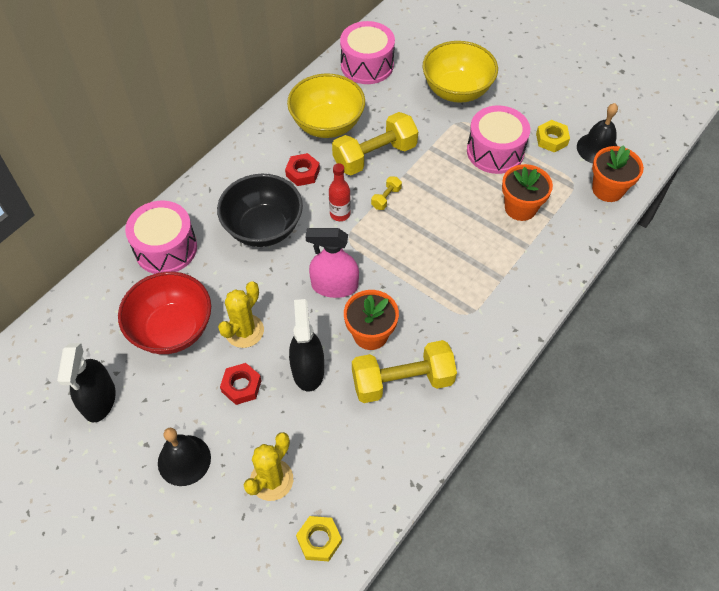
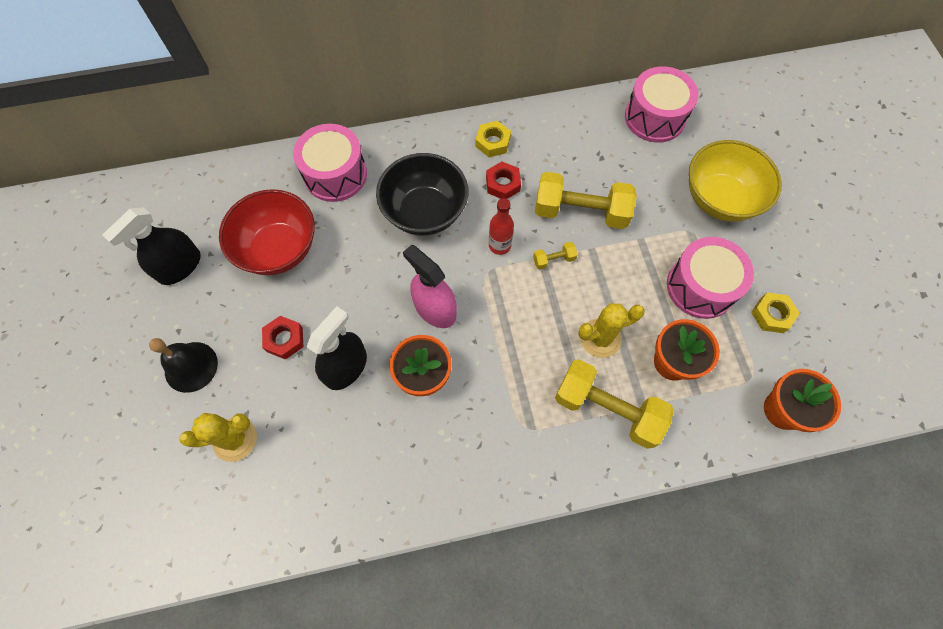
camera: 40 degrees right, 10 degrees up
(244, 331) = (329, 293): yellow cactus -> yellow cactus (600, 338)
(319, 540) = (222, 523): yellow nut -> yellow nut (493, 142)
(327, 124) = (565, 152): yellow bowl -> none
(402, 381) = (410, 442): yellow dumbbell -> yellow dumbbell (607, 409)
(597, 148) = (813, 359): black bell -> none

